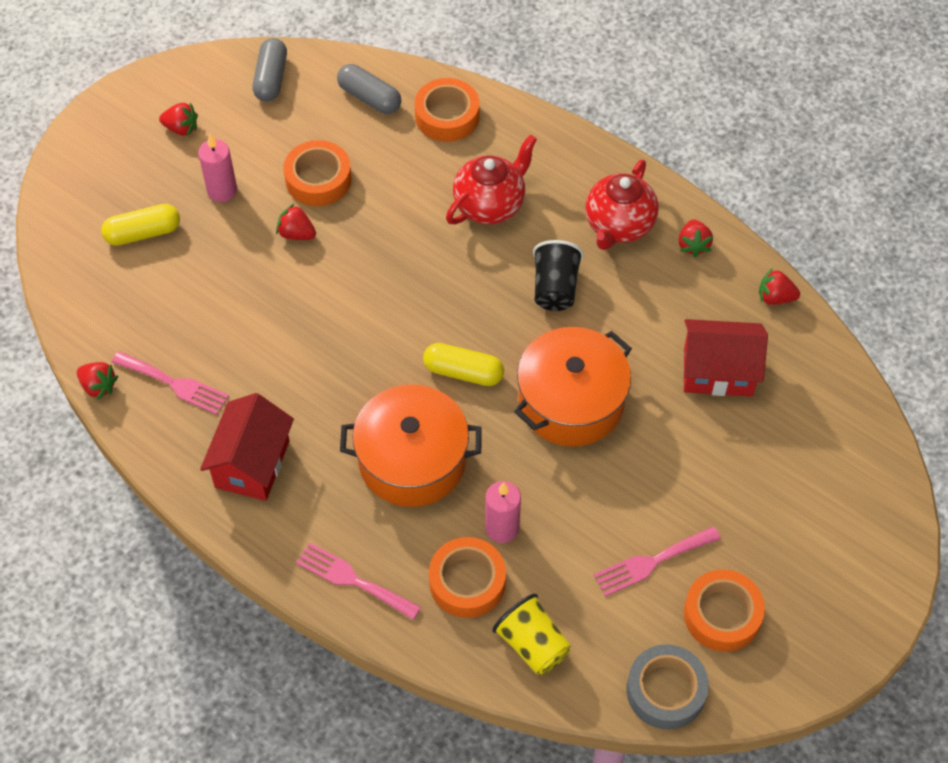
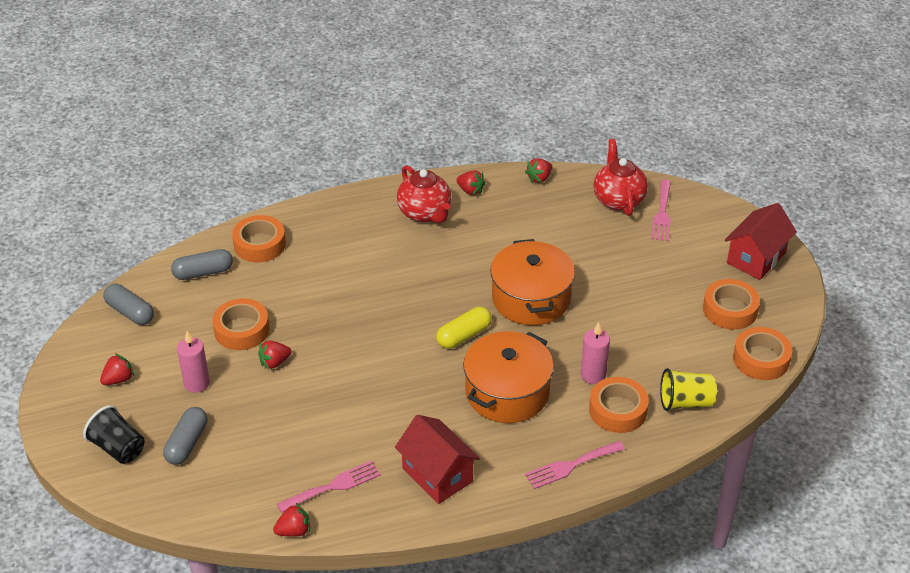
camera: 55 degrees left, 15 degrees down
(143, 233) = (187, 443): yellow capsule -> grey capsule
(490, 205) = (350, 260): red teapot -> red teapot (618, 200)
(555, 288) = (442, 263): black cup -> black cup (118, 448)
(652, 562) = (671, 321): pink fork -> pink fork (662, 213)
(666, 691) = (761, 359): grey tape -> orange tape
(718, 372) = (567, 227): red house -> red house (756, 258)

